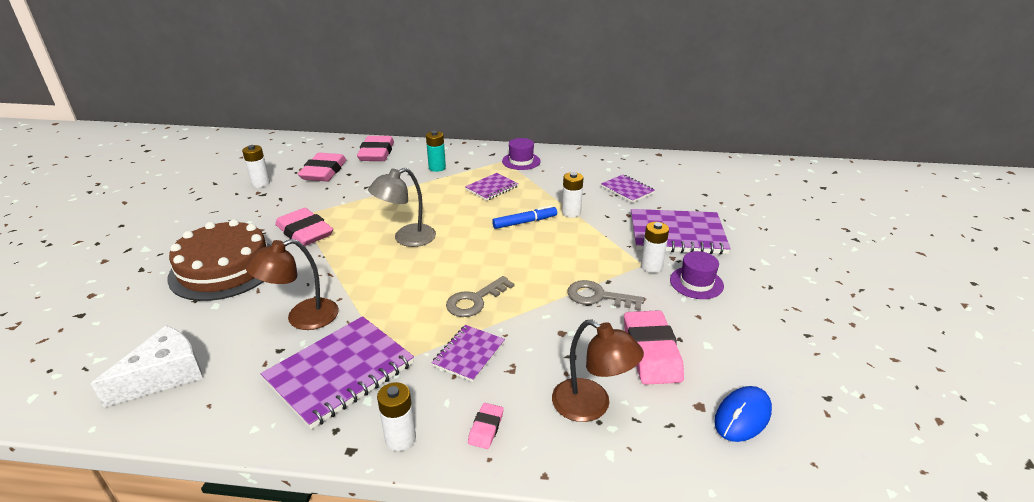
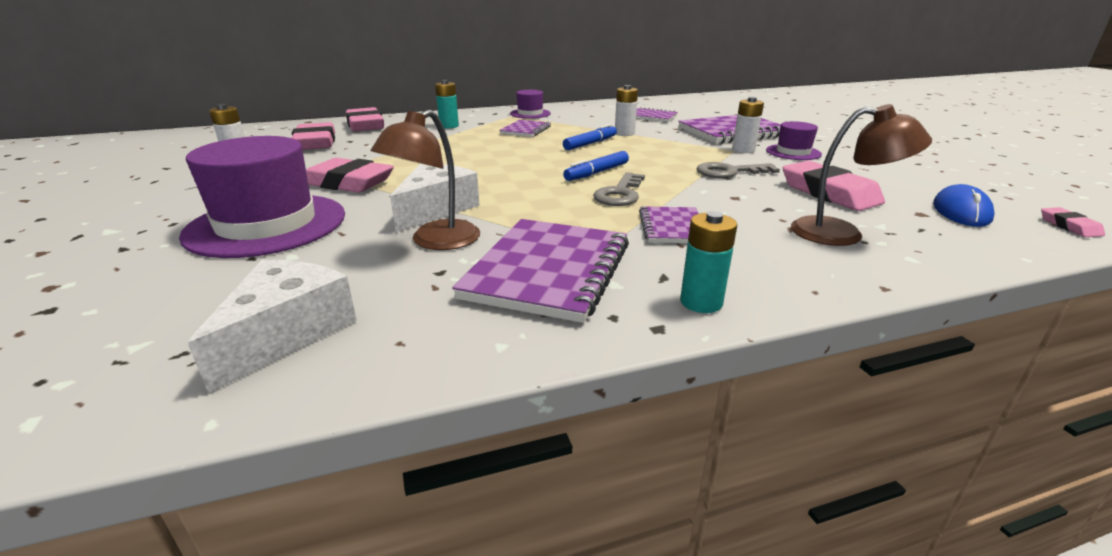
camera: 25 degrees left, 5 degrees down
(224, 268) = (267, 225): brown cake -> purple hat
(333, 281) = (435, 209): none -> white cheese
(400, 439) = (701, 302): white battery -> turquoise battery
(406, 238) = (482, 169): grey lamp -> none
(486, 267) = (597, 173): none -> blue marker
(486, 428) = (775, 271): pink eraser -> pink eraser (1069, 226)

